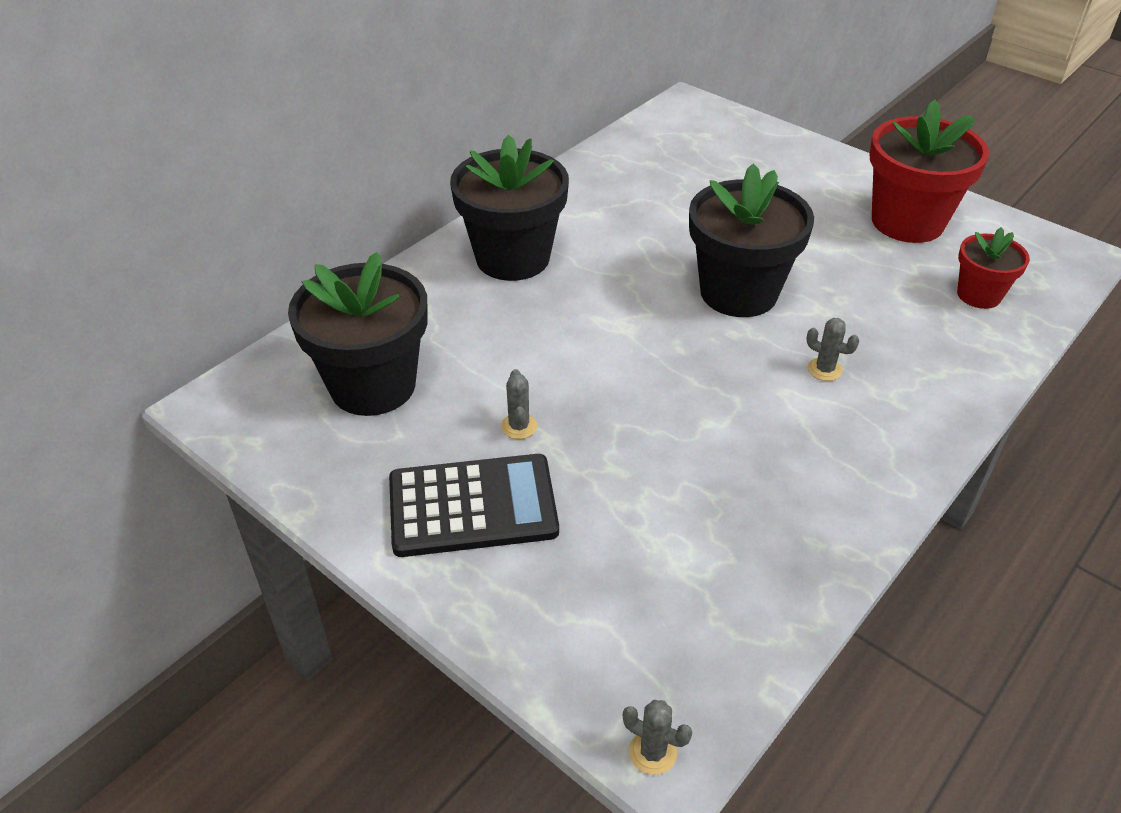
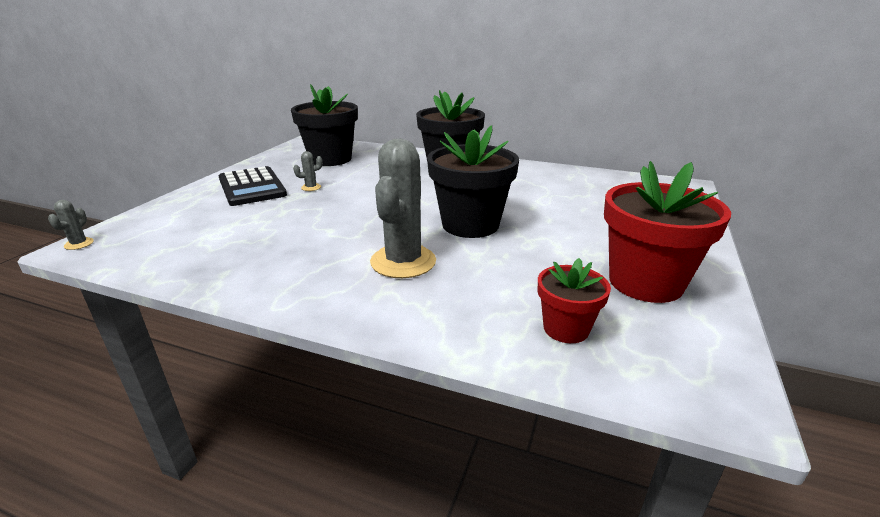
camera: 70 degrees right, 15 degrees down
(824, 369) = (403, 262): grey cactus -> grey cactus, size x2.45

